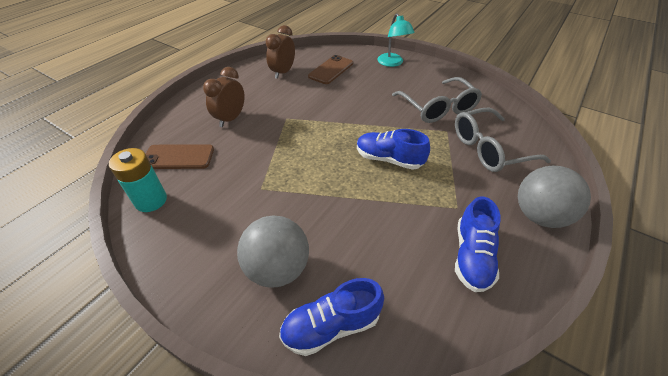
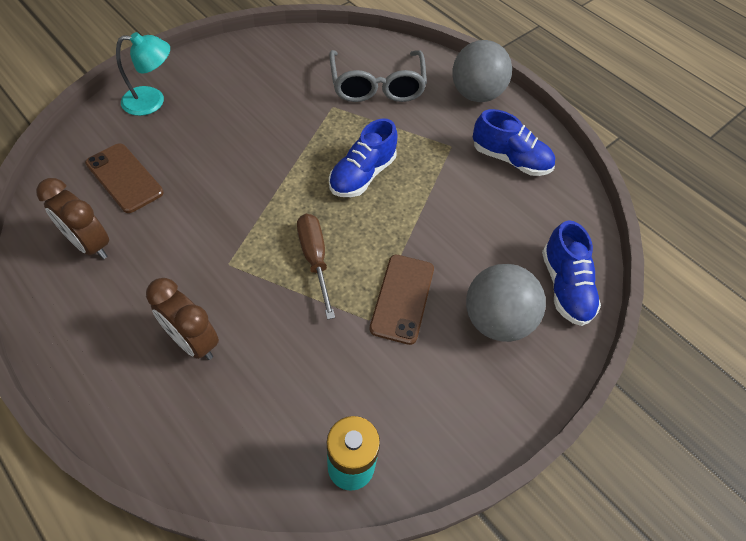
camera: 80 degrees left, 10 degrees up
(178, 157) = (263, 427): brown phone -> brown phone (402, 298)
(302, 152) = (315, 259): none -> brown screwdriver
(438, 108) = (286, 96): grey glasses -> none

